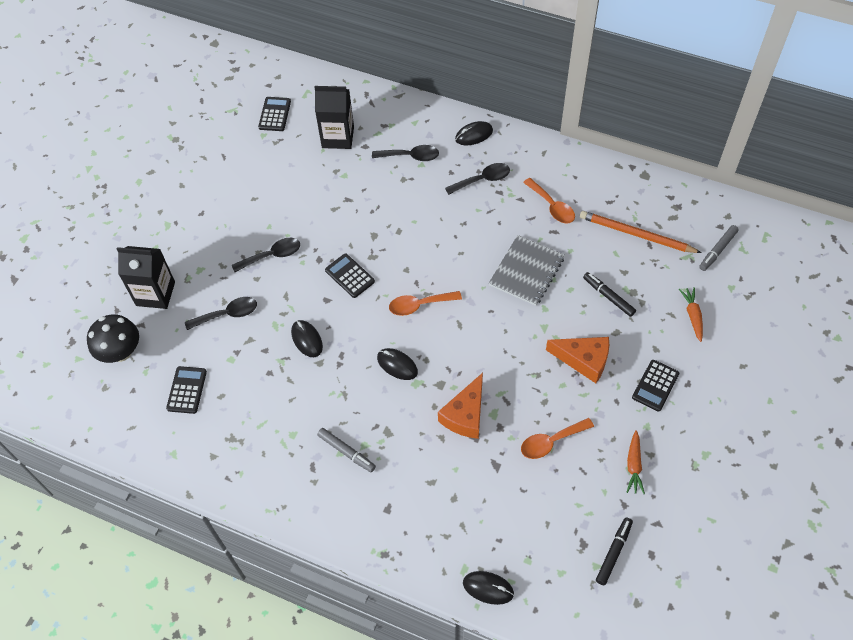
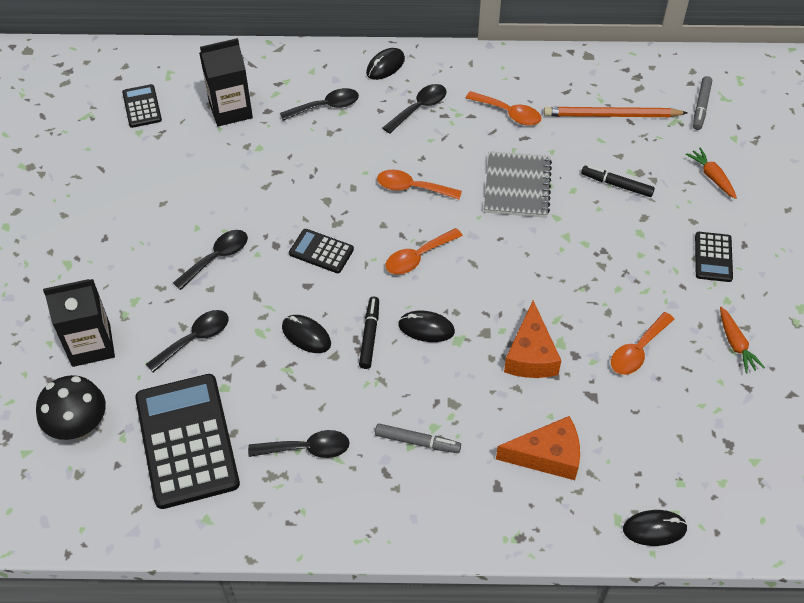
camera: 25 degrees left, 5 degrees down
(187, 390) = (187, 441): black calculator -> black calculator, size x2.08
(266, 427) = (307, 449): none -> black spoon
(443, 246) = (412, 188): none -> orange spoon
(584, 360) = (626, 256): orange cheese -> orange cheese (547, 455)
(613, 552) = (764, 440): black marker -> black marker (369, 335)

